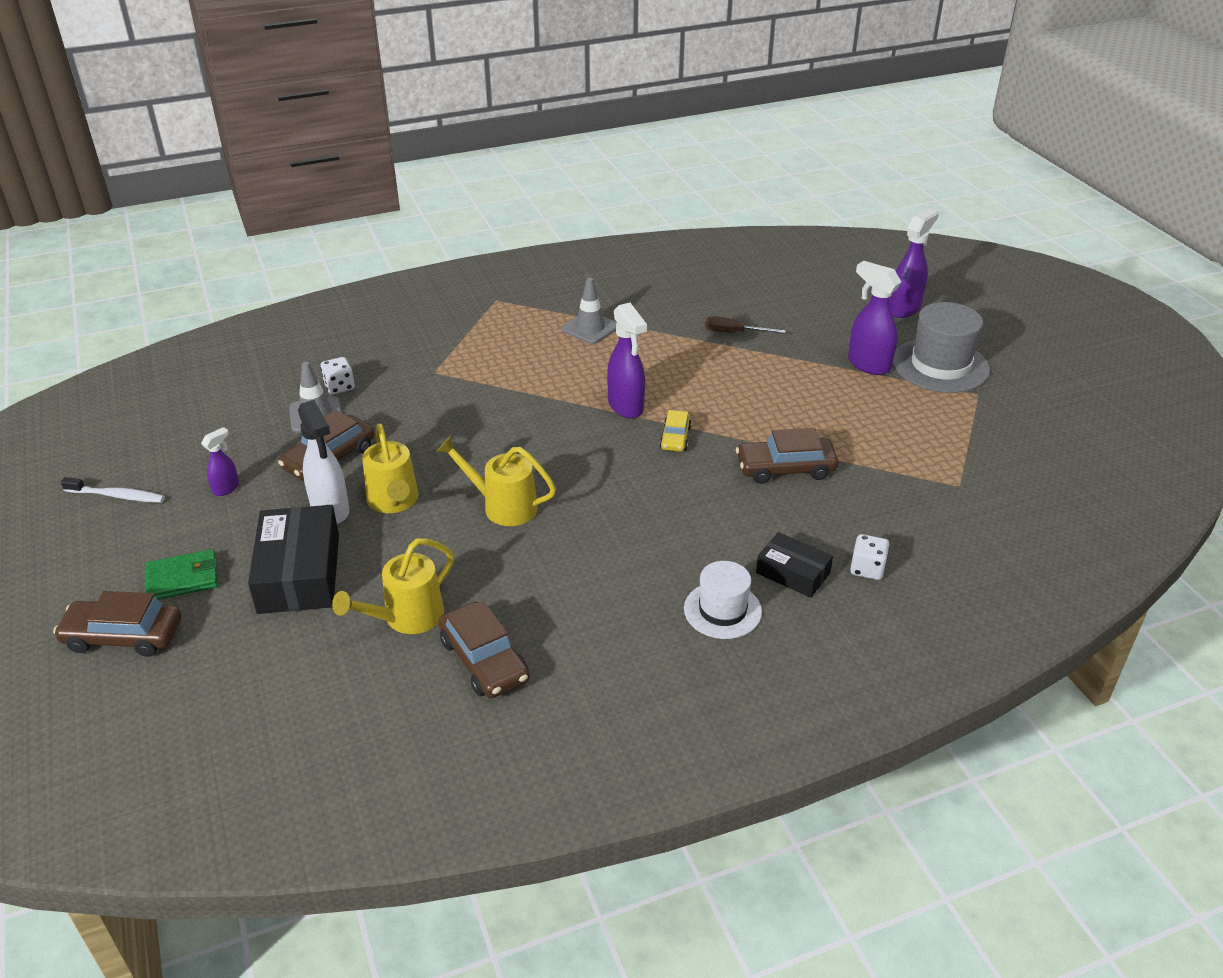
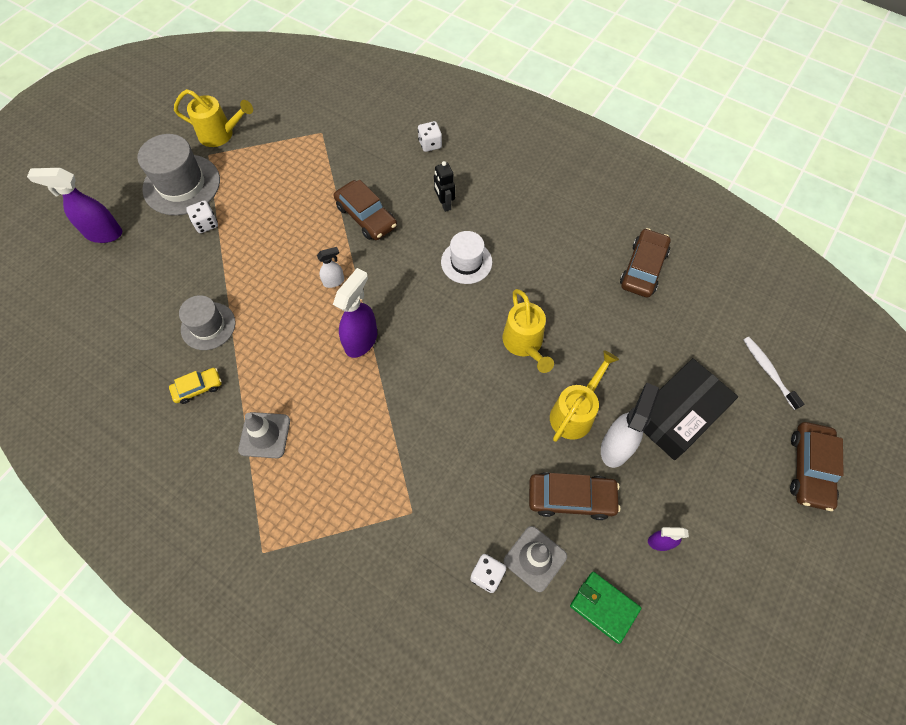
camera: 125 degrees left, 25 degrees up
(117, 496) = (737, 620): white toothbrush -> white toothbrush (768, 372)
(123, 636) = (809, 469): brown car -> brown car turned 45 degrees clockwise
(183, 578) = (746, 481): green wallet -> green wallet (604, 607)
(406, 618) = (653, 326): yellow watering can -> yellow watering can (221, 134)
(675, 438) = (377, 290): yellow car -> yellow car (198, 388)
(714, 415) = (334, 281): none -> white spray bottle
(722, 610) = (514, 188): white hat -> white hat (466, 262)
(734, 332) = (208, 326): brown screwdriver -> grey hat
(751, 535) = (444, 204): none -> black robot
(793, 573) = (460, 172): black box -> none
(868, 365) = (206, 224): purple spray bottle -> white dice

